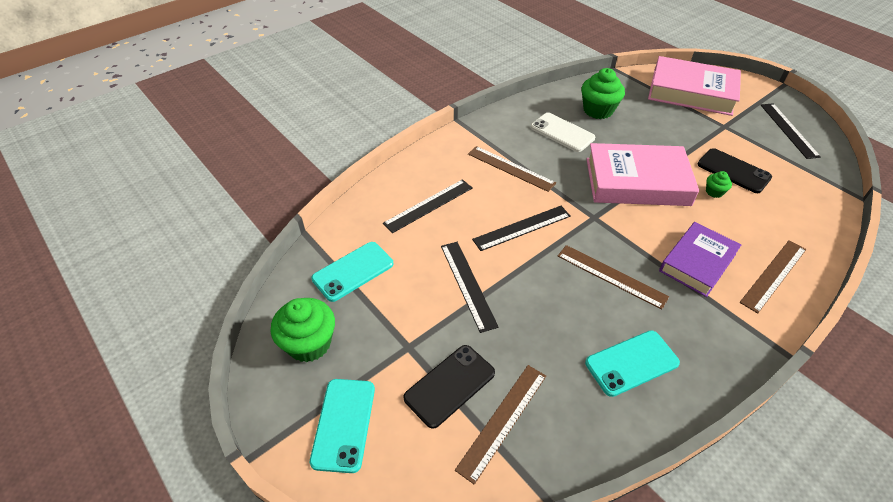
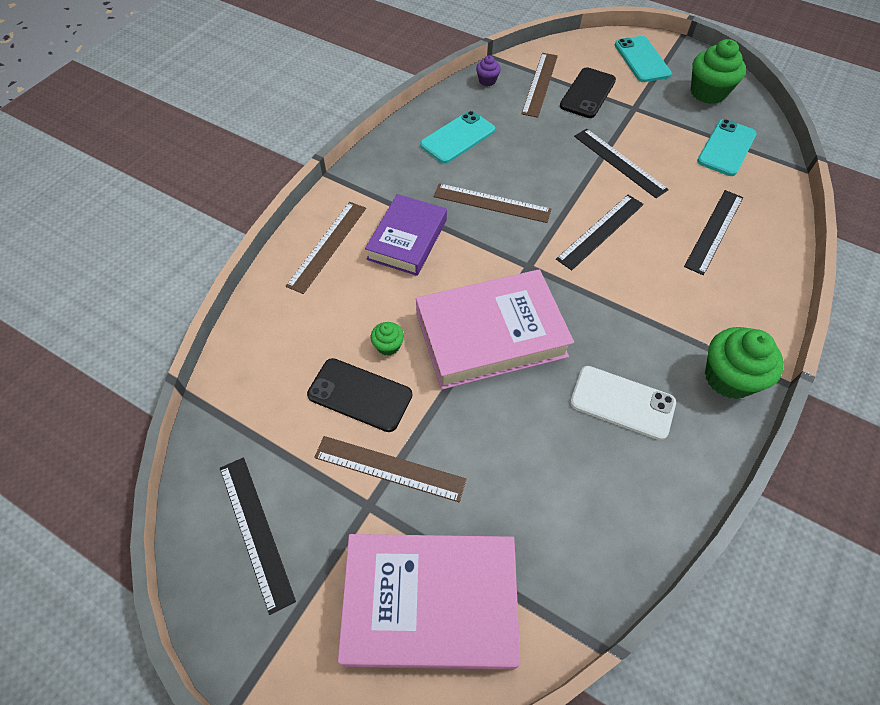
camera: 160 degrees right, 10 degrees up
(511, 168) = (657, 311): brown ruler -> brown ruler (389, 468)
(572, 450) = (487, 81): none -> purple cupcake
(598, 110) = (587, 480): green cupcake -> green cupcake (729, 377)

